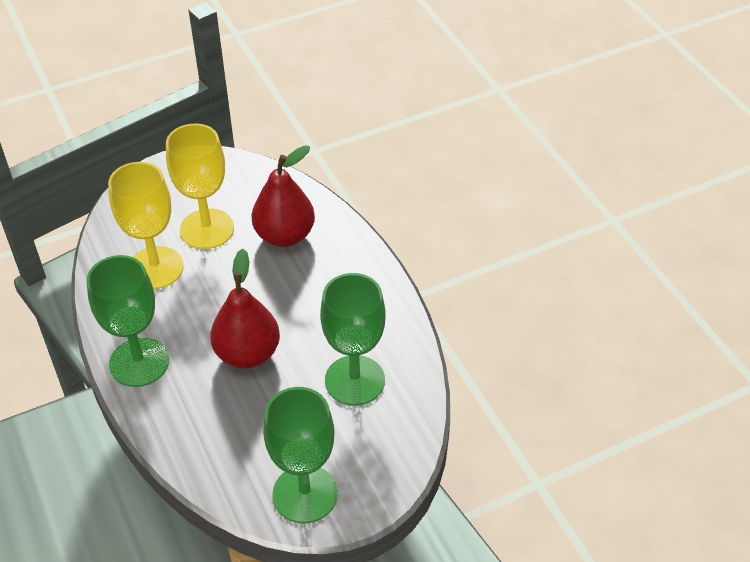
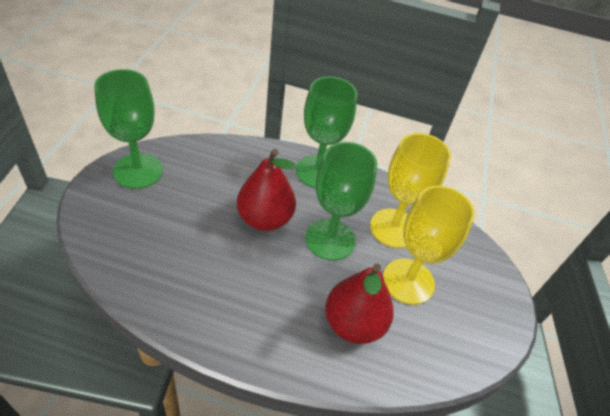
camera: 125 degrees right, 0 degrees up
(354, 380) = (173, 252): green goblet -> green goblet (330, 239)

